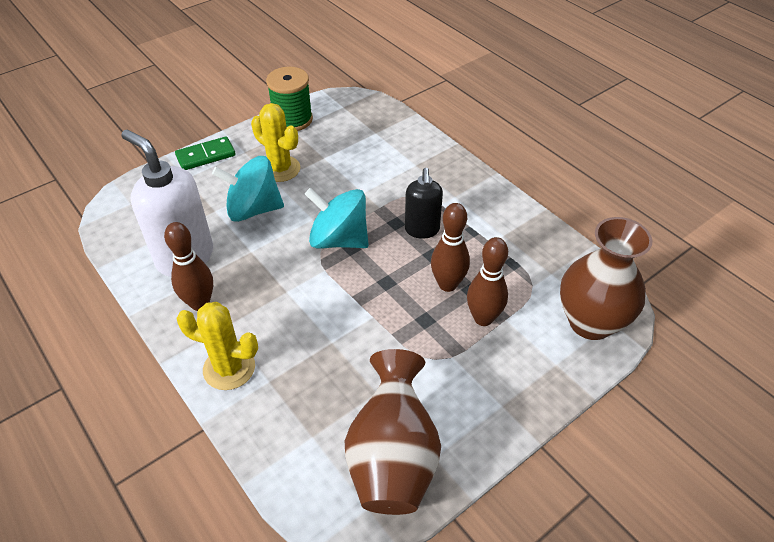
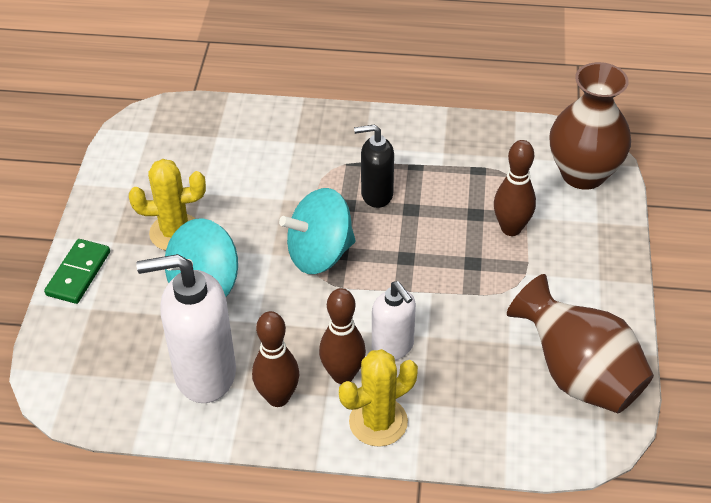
camera: 45 degrees left, 0 degrees up
(292, 119) = (116, 178): green spool -> none
(301, 330) = (393, 347): none -> white soap dispenser
(422, 230) = (376, 194): black soap dispenser -> black soap dispenser turned 135 degrees clockwise
(447, 284) = (453, 223): brown bowling pin -> brown bowling pin (343, 375)

